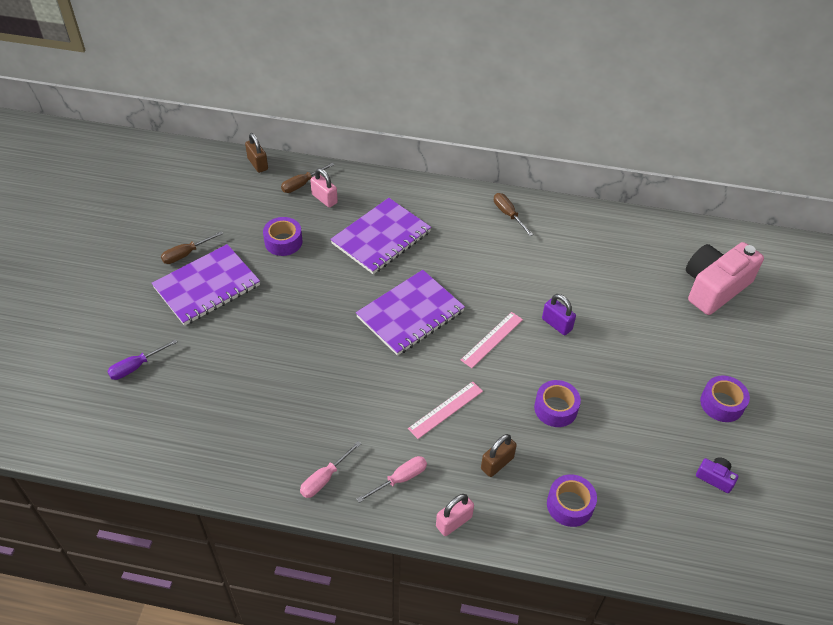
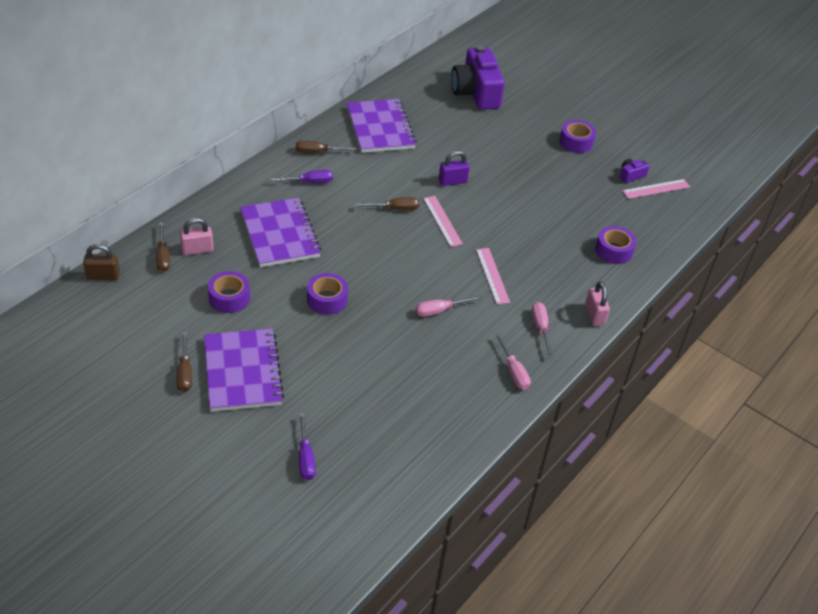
camera: 65 degrees left, 5 degrees down
(367, 387) = (440, 310): none -> pink screwdriver
(410, 314) = (381, 254): purple notebook -> purple notebook (380, 128)
(463, 226) = (309, 182): none -> purple screwdriver
(479, 298) = (395, 209): none -> brown screwdriver
(497, 463) = (558, 270): brown padlock -> none
(555, 408) = (529, 219): purple tape -> purple tape (327, 299)
(714, 287) = (476, 92): pink camera -> purple camera
(715, 512) = (656, 189): none -> pink ruler

